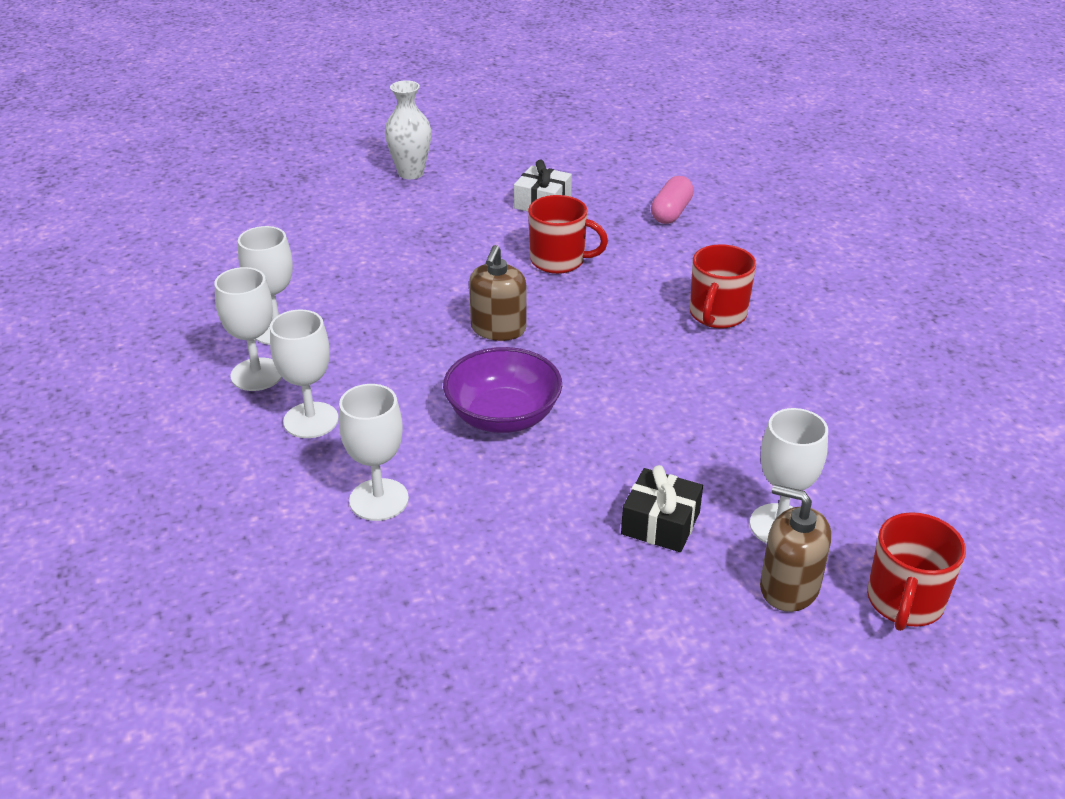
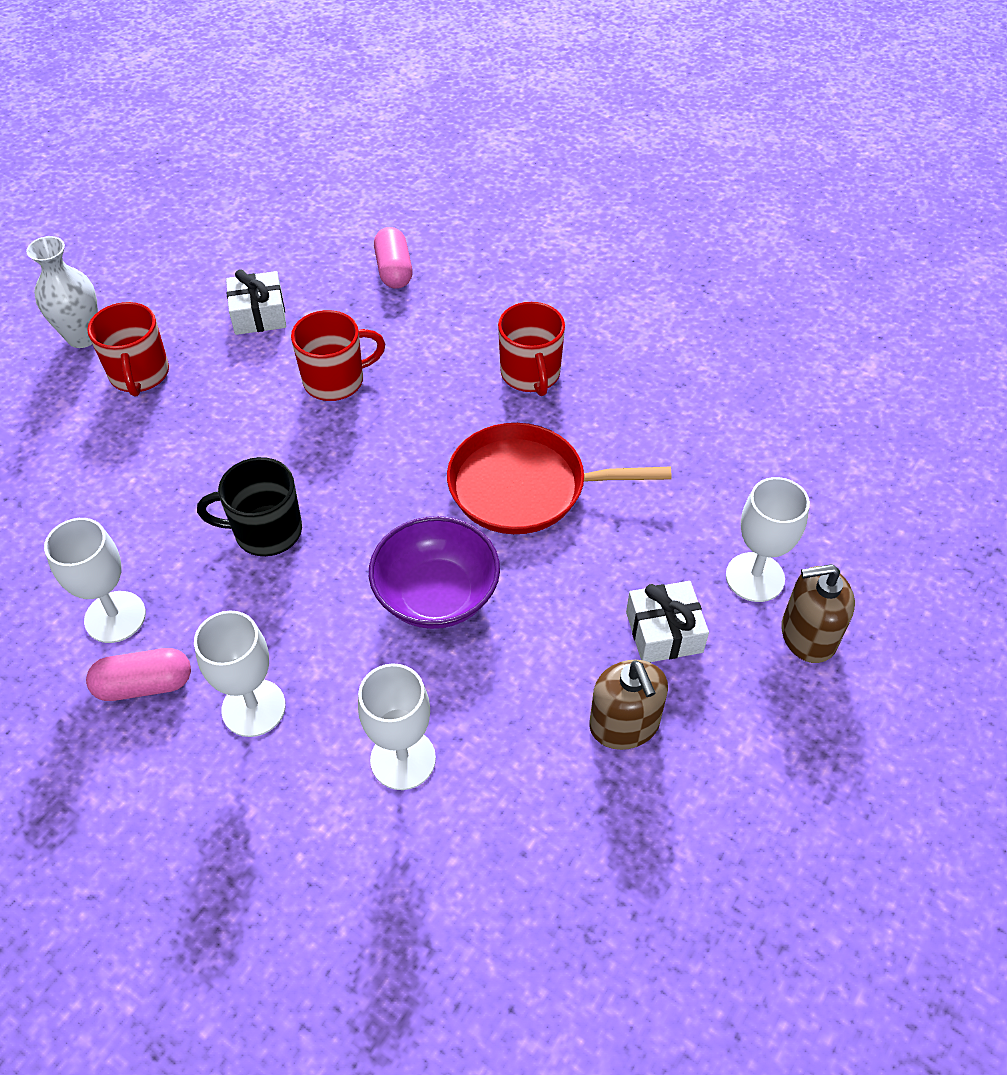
camera: 35 degrees left, 15 degrees up
(257, 374) = (144, 685): white goblet -> pink capsule
(421, 326) = (266, 531): none -> black mug
(498, 329) = (346, 494): brown soap dispenser -> brown soap dispenser (624, 724)
(640, 381) = (525, 487): none -> red pan
(660, 523) = (664, 632): black gift -> white gift
(904, 602) = (895, 597): red mug -> red mug (139, 375)

